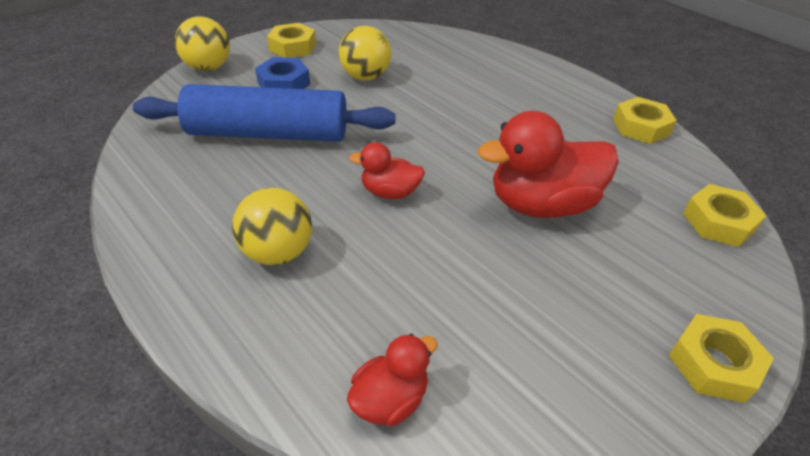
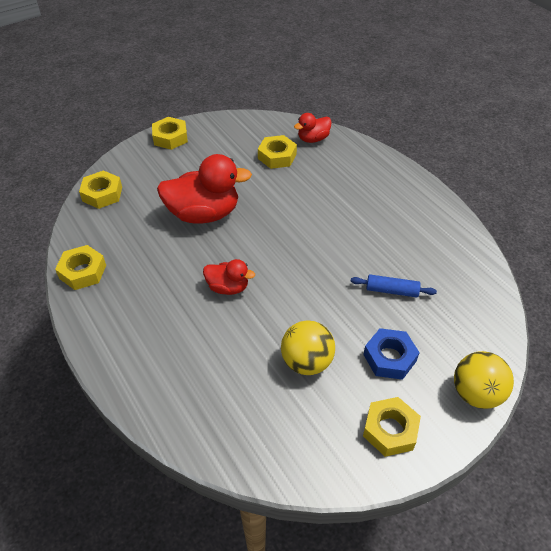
camera: 170 degrees left, 5 degrees up
(268, 133) = (392, 290): blue rolling pin -> blue rolling pin, size x0.41
(278, 252) = (368, 199): yellow ball -> none
(390, 192) = (300, 230): red duck -> red duck (228, 287)
(461, 334) = (277, 156): none -> yellow nut

